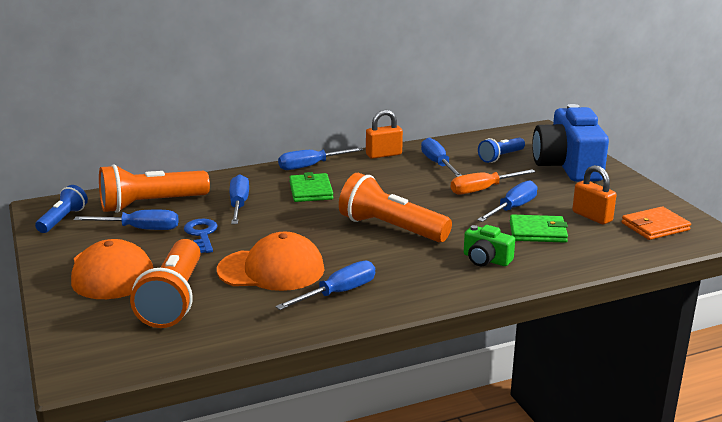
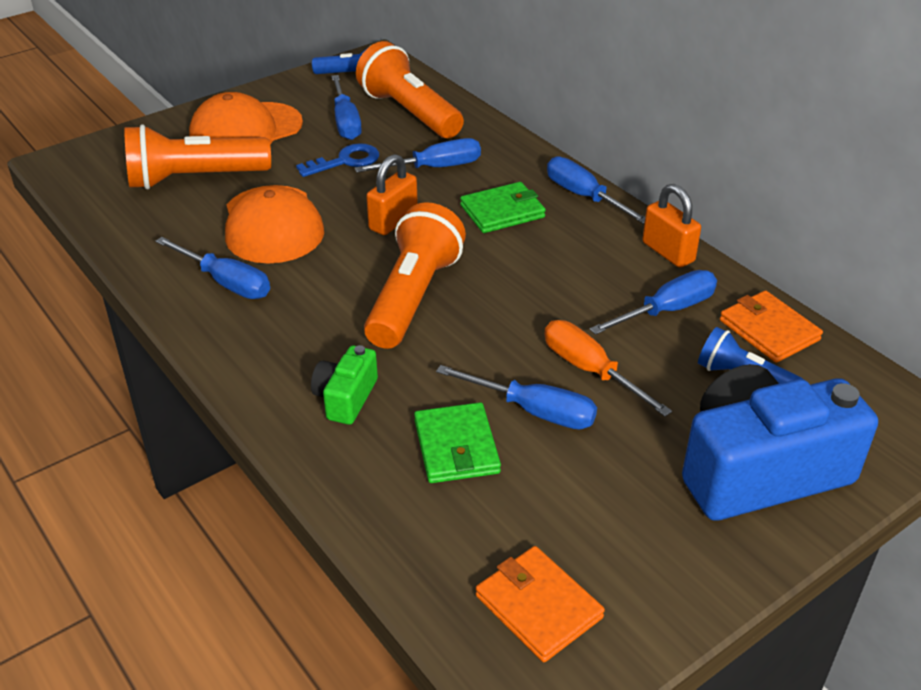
camera: 75 degrees right, 15 degrees up
(464, 145) = (769, 330): none -> orange wallet
(592, 216) = (544, 513): orange padlock -> orange padlock (393, 221)

